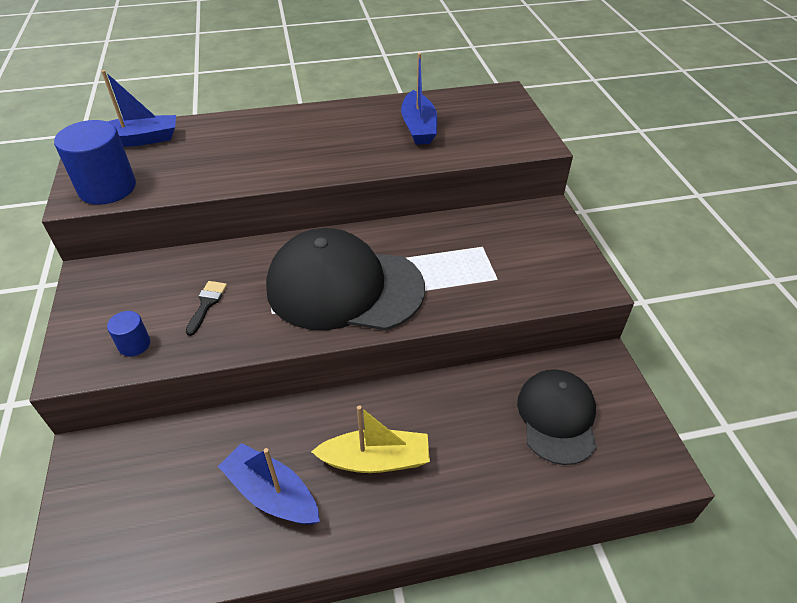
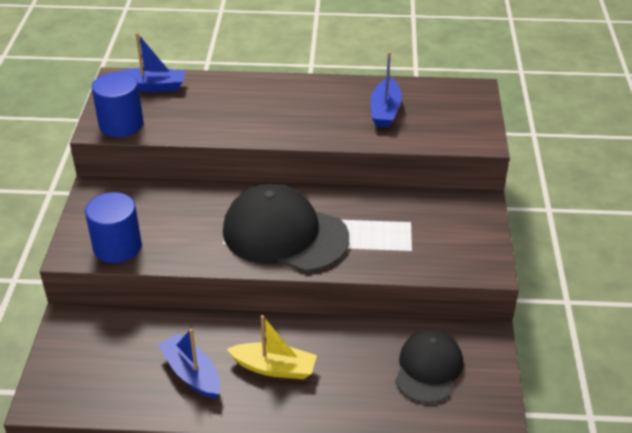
camera: 15 degrees right, 5 degrees down
(134, 344) = (117, 247): blue cylinder -> blue cylinder, size x2.02
(206, 304) = (176, 227): black brush -> none

